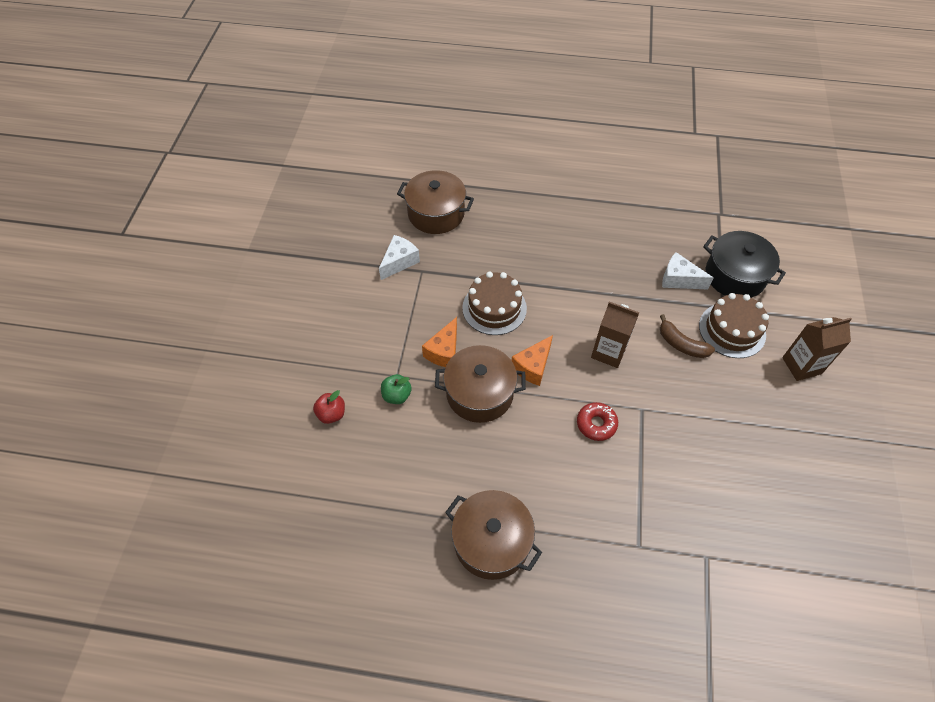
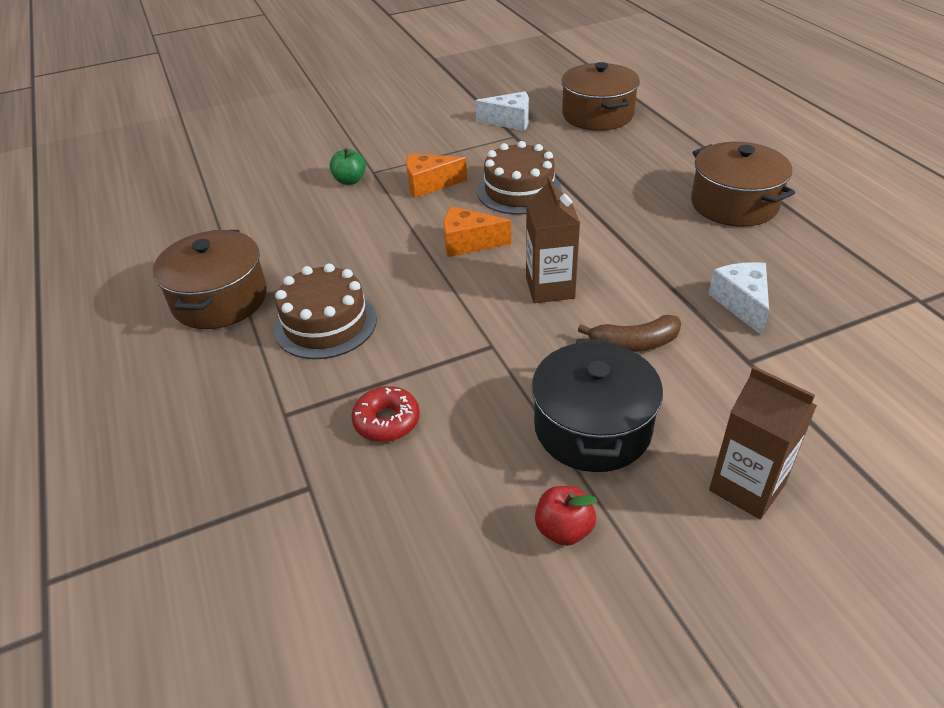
camera: 60 degrees right, 15 degrees down
(331, 414) = (299, 158): red apple -> red apple (564, 529)
(479, 393) = (398, 224): brown pot -> brown pot (734, 204)
(596, 424) = (433, 316): red donut -> red donut (387, 421)
(681, 344) = (634, 344): brown banana -> brown banana turned 105 degrees counterclockwise
(732, 330) = (719, 384): brown cake -> brown cake (325, 323)
(735, 276) = (825, 353): black pot -> black pot (592, 428)

